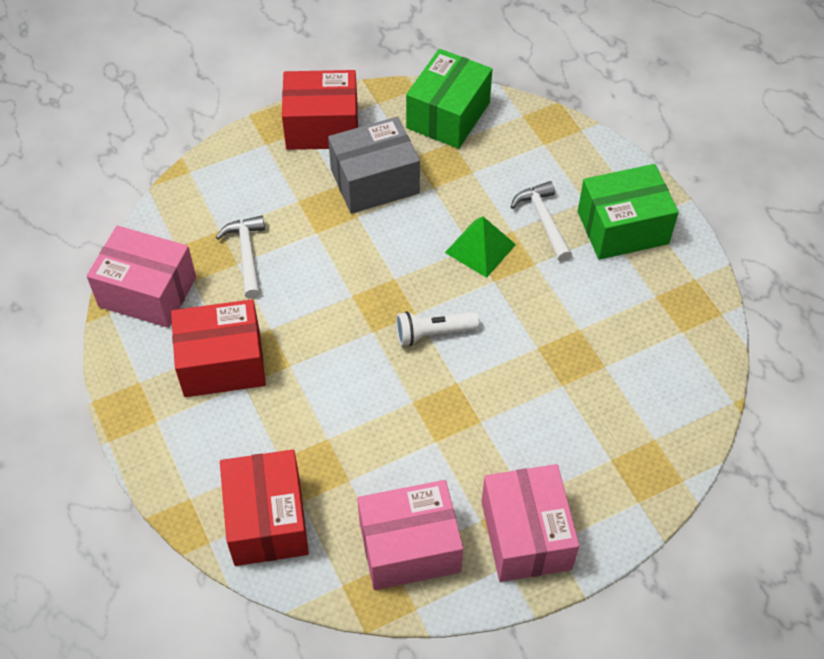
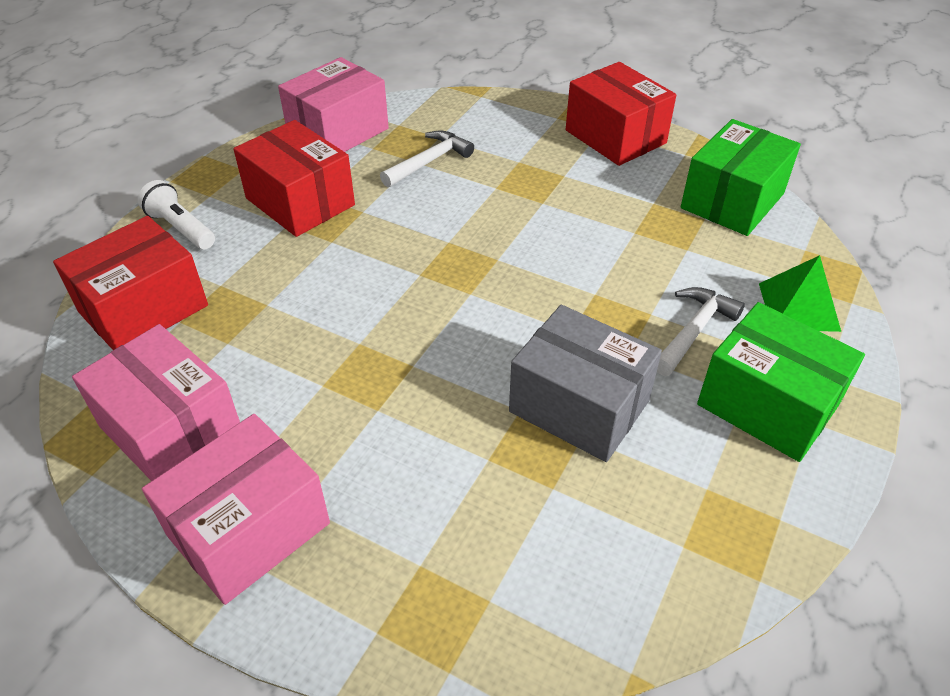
camera: 55 degrees right, 10 degrees down
(147, 292) = (338, 131): pink box -> pink box turned 60 degrees clockwise
(375, 181) = (595, 193): grey box -> grey box (579, 406)
(433, 333) = (457, 317): white flashlight -> white flashlight (180, 228)
(448, 115) = (732, 201): green box -> green box turned 45 degrees counterclockwise
(480, 248) = (600, 300): green pyramid -> green pyramid (798, 306)

